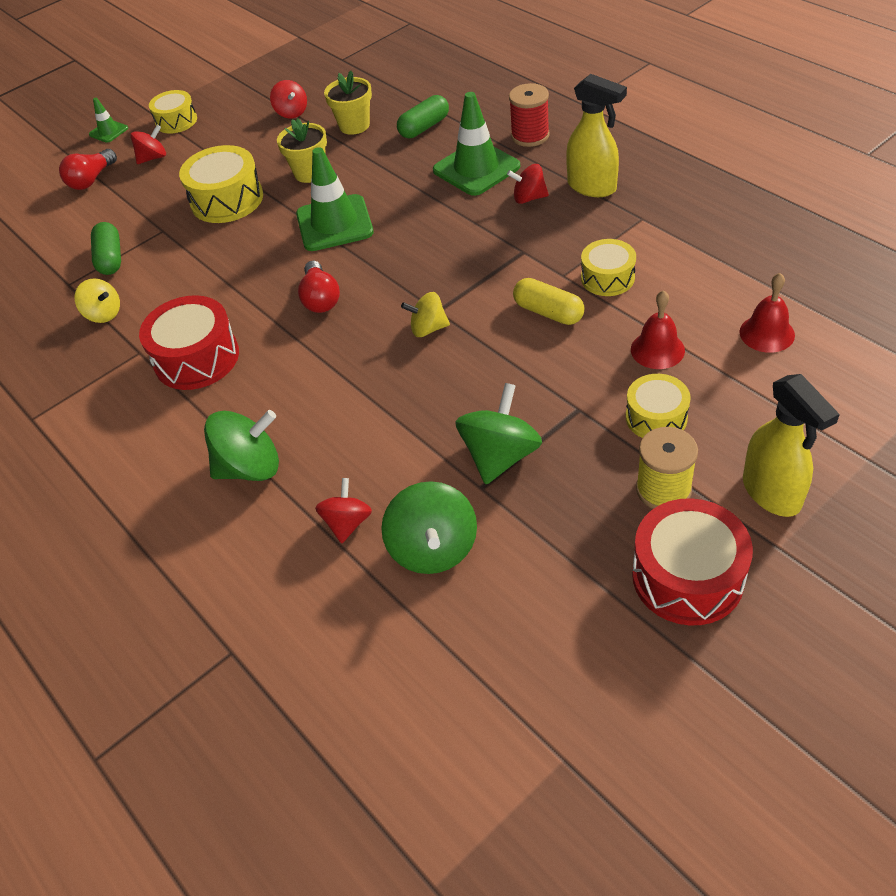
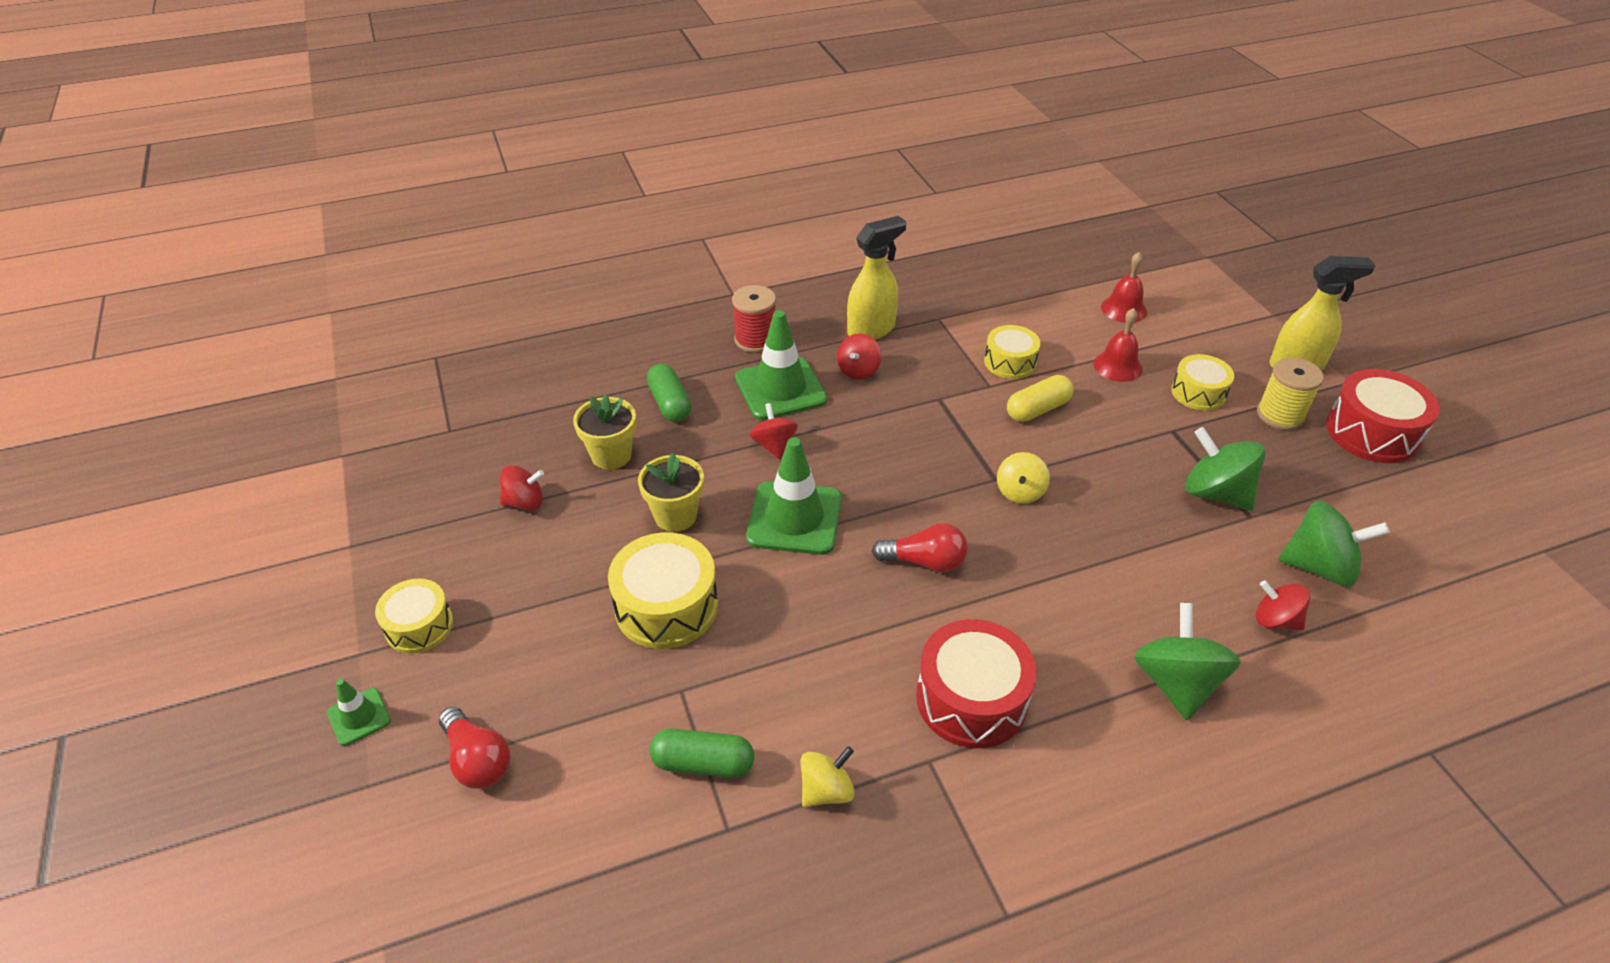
camera: 75 degrees left, 5 degrees down
(153, 158) = (490, 670): red spinning top -> red spinning top (774, 445)

